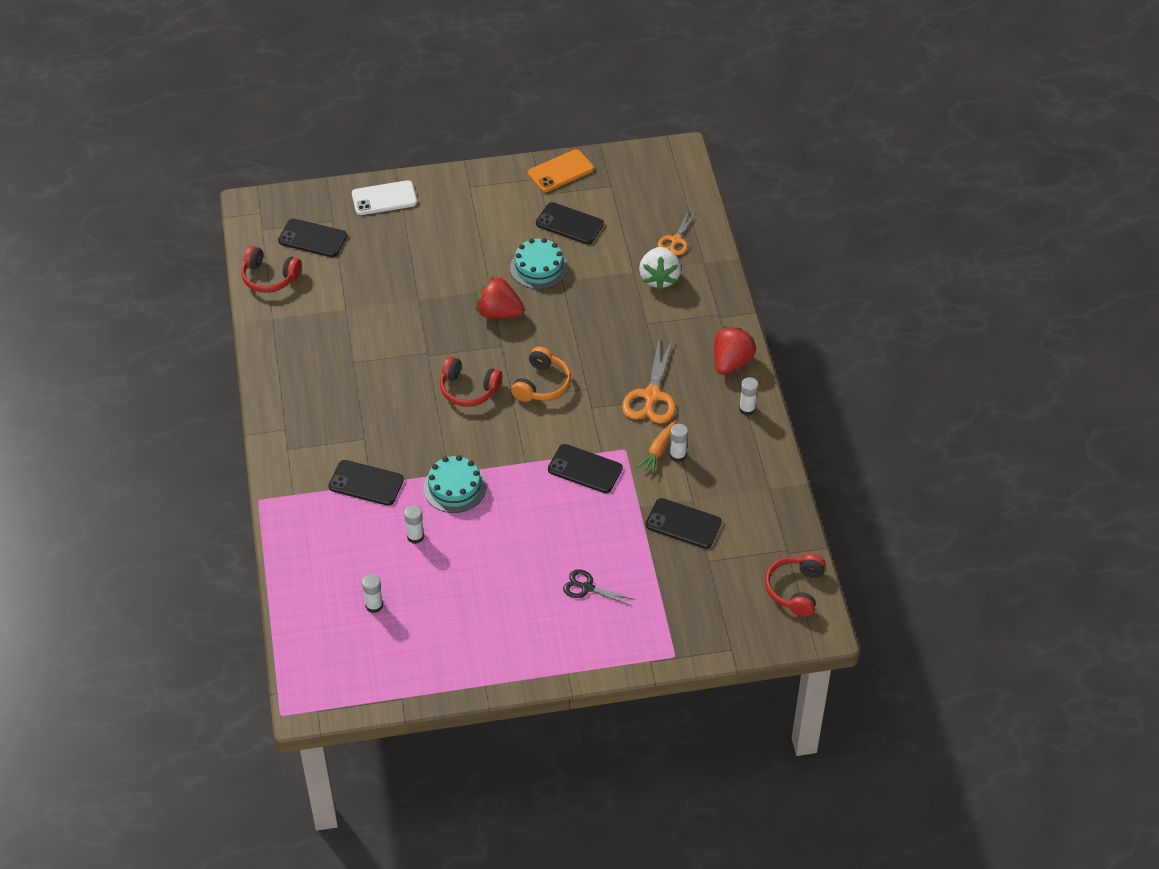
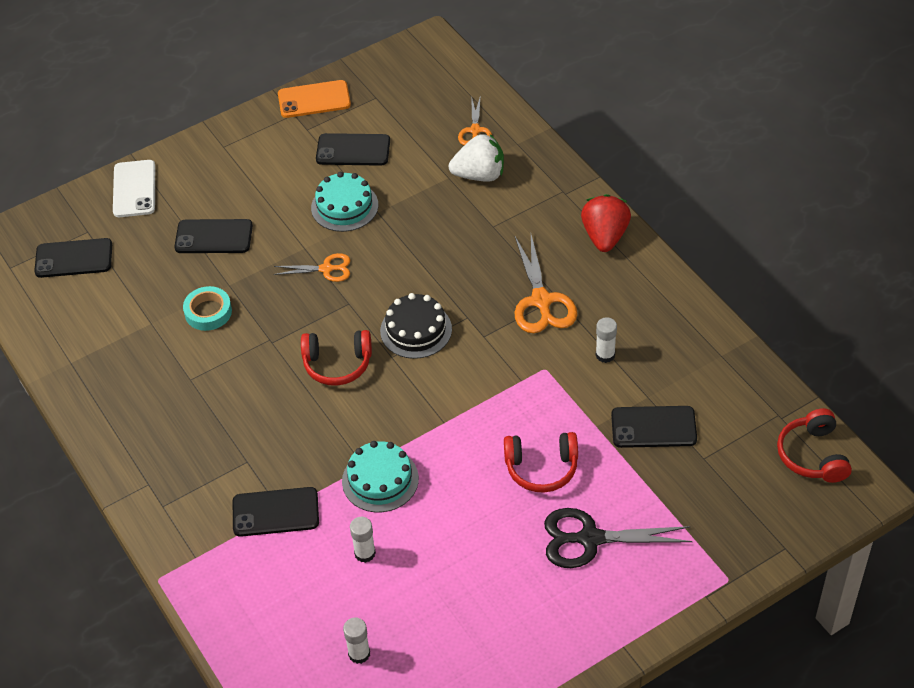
camera: 20 degrees left, 0 degrees up
(269, 277) = (45, 318): red headphones -> red headphones (541, 468)
(384, 198) = (134, 189): white phone -> white phone turned 60 degrees counterclockwise
(392, 315) = (208, 312): none -> turquoise tape
(498, 313) = (326, 269): red strawberry -> orange scissors
(542, 384) = (416, 330): orange headphones -> black cake
(560, 171) = (314, 99): orange phone -> orange phone turned 45 degrees clockwise
(585, 469) = (514, 406): black phone -> black phone (214, 237)
(587, 588) = (590, 539): black scissors -> black scissors, size x1.67
(658, 450) = (581, 357): orange carrot -> none
(659, 278) = (479, 175): white strawberry -> white strawberry turned 75 degrees counterclockwise
(747, 409) = (649, 279): white glue stick -> none

